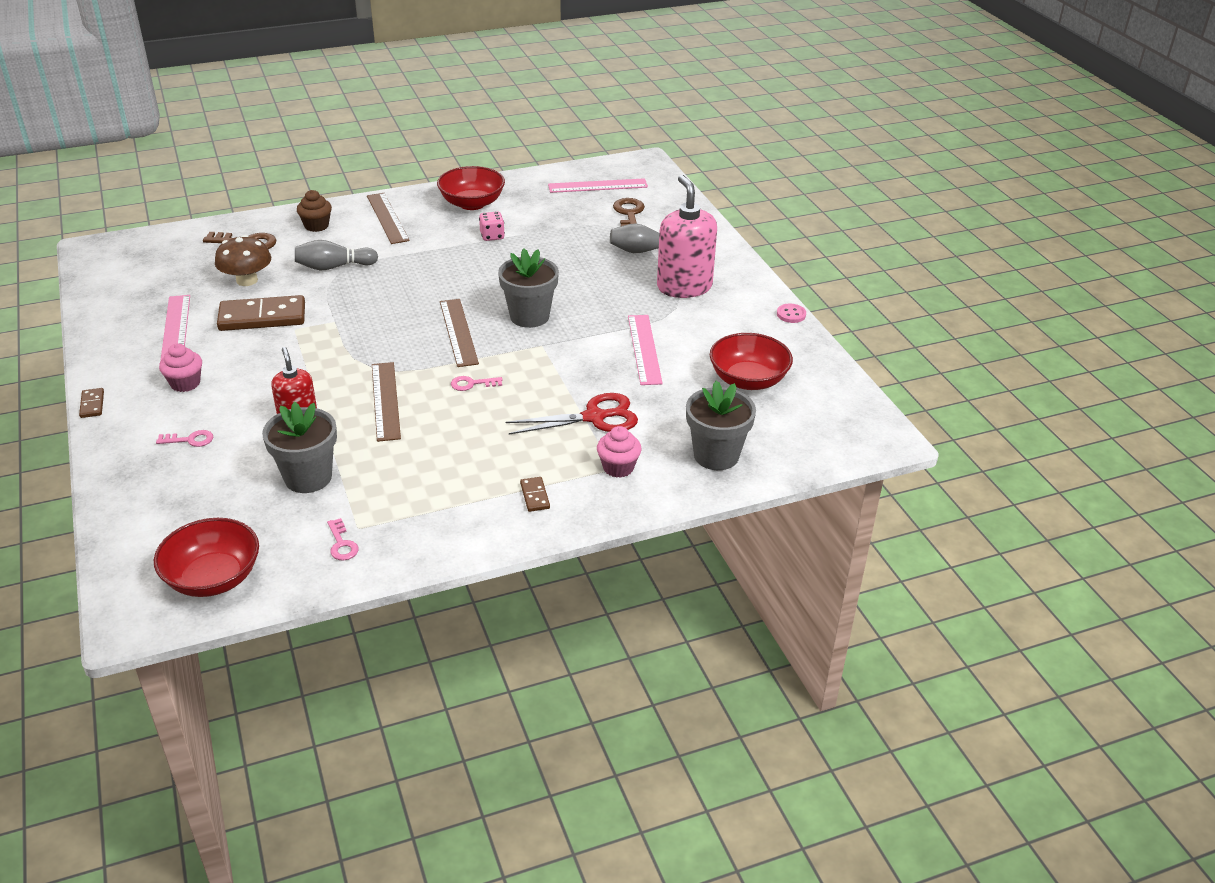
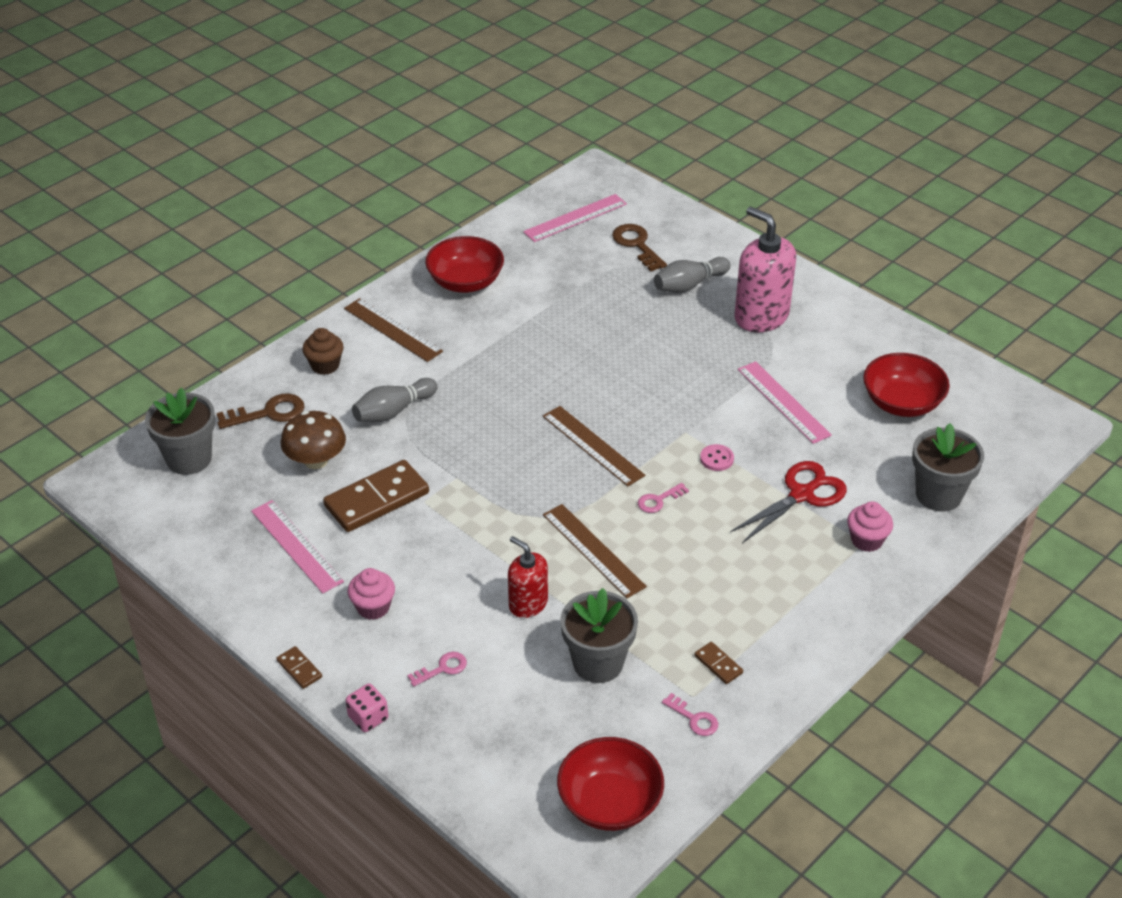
camera: 25 degrees left, 5 degrees up
(492, 236) = (523, 317): pink dice -> pink dice (368, 718)
(529, 316) = (645, 402): grey flower pot -> grey flower pot (189, 459)
(535, 496) = (820, 598): brown domino -> brown domino (718, 664)
(791, 314) = (881, 315): pink button -> pink button (716, 459)

